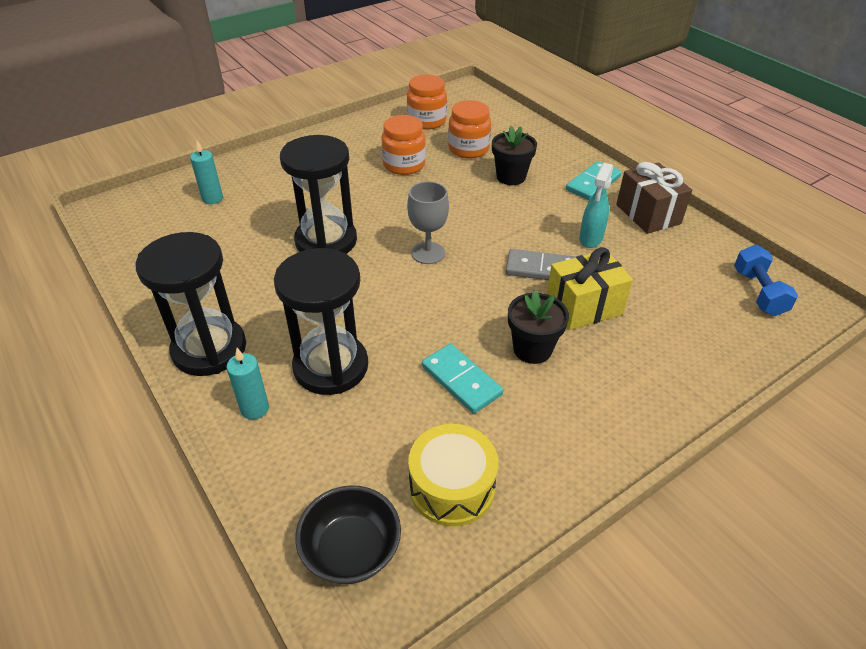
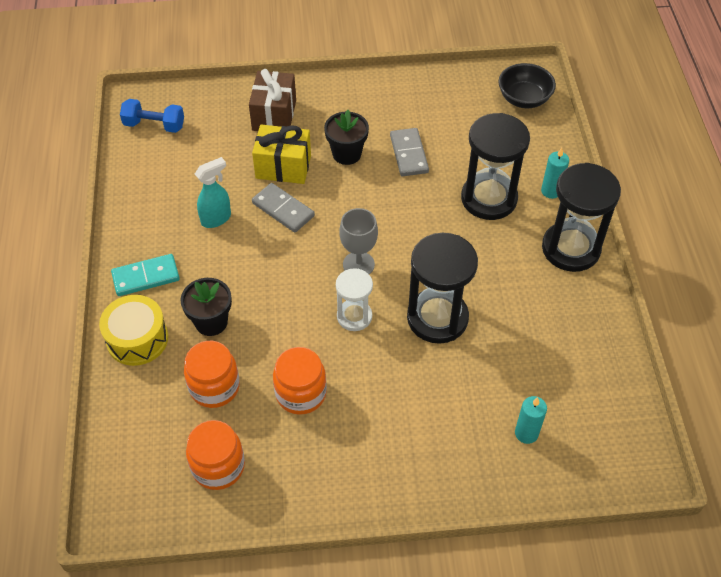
camera: 150 degrees left, 10 degrees up
(401, 217) = (354, 316): none -> white hourglass
(452, 487) = (455, 103): yellow drum -> yellow drum (137, 339)
(461, 380) = (408, 154): turquoise domino -> grey domino
(648, 214) = (142, 221): brown gift -> brown gift (274, 115)
(758, 292) = (154, 125): blue dumbbell -> blue dumbbell turned 75 degrees clockwise

